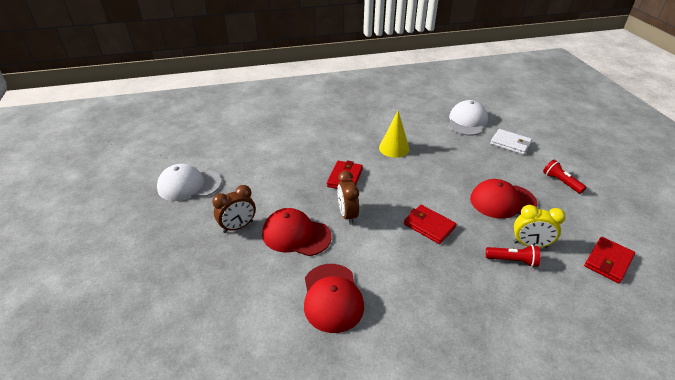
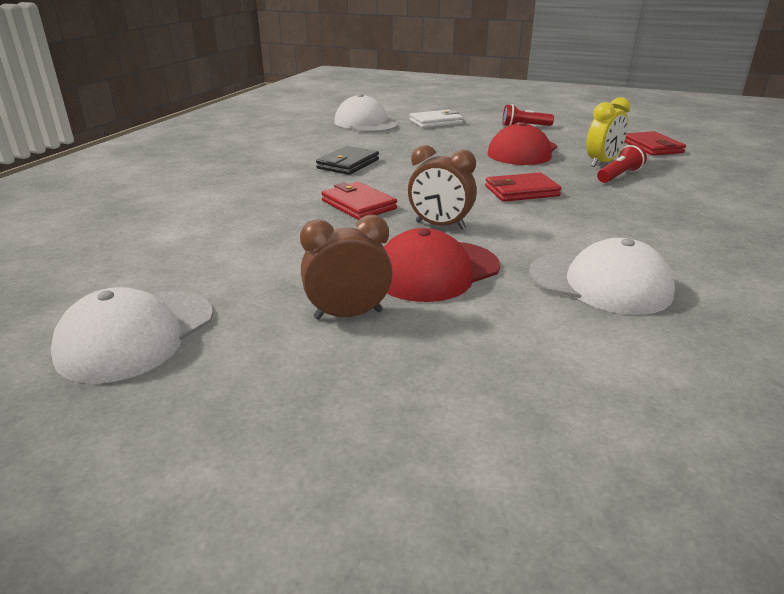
camera: 55 degrees left, 10 degrees down
(238, 227) = (348, 314): brown clock -> brown clock turned 105 degrees counterclockwise
(332, 297) = (599, 283): red cap -> white cap
(394, 148) = (348, 164): yellow cone -> black wallet

